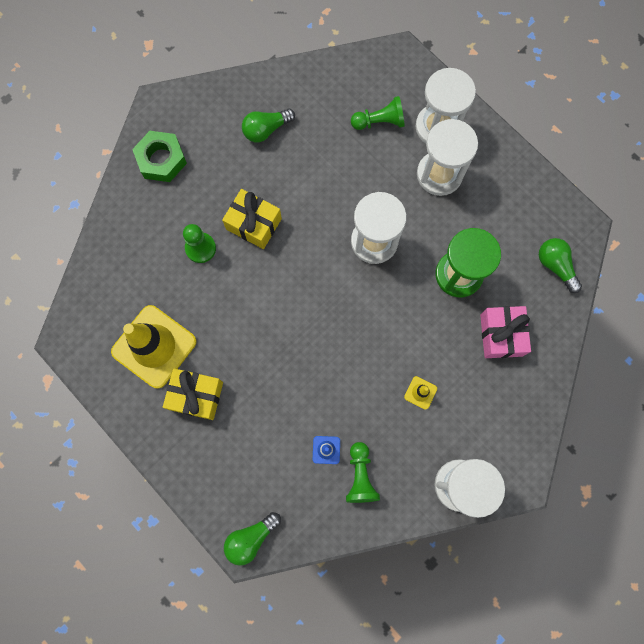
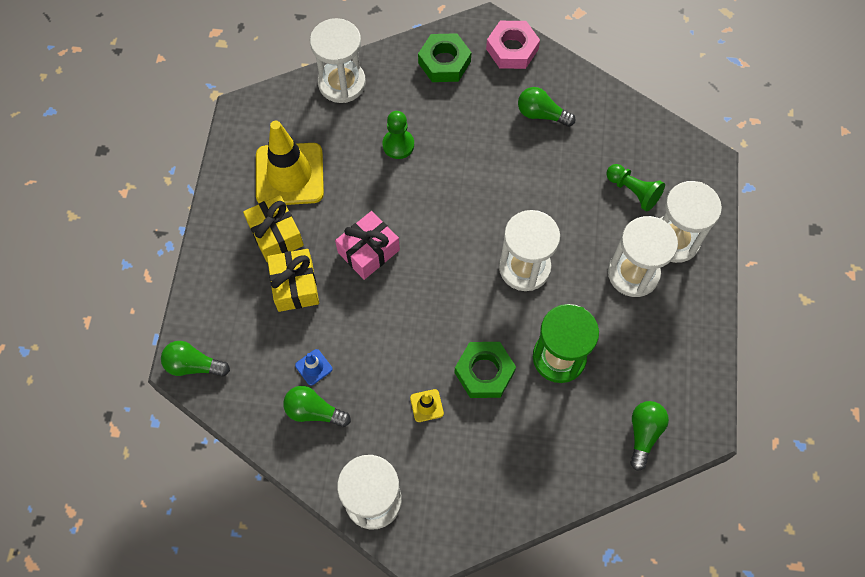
camera: 50 degrees right, 10 degrees down
(110, 246) = (342, 83): none -> white hourglass
(195, 104) = (512, 49): none -> pink nut
(253, 224) = (454, 167): yellow gift -> yellow gift (295, 286)
(360, 476) = (314, 411): green pawn -> green light bulb
(428, 333) = (484, 372): none -> green nut
(501, 335) = (537, 434): pink gift -> pink gift (368, 251)

